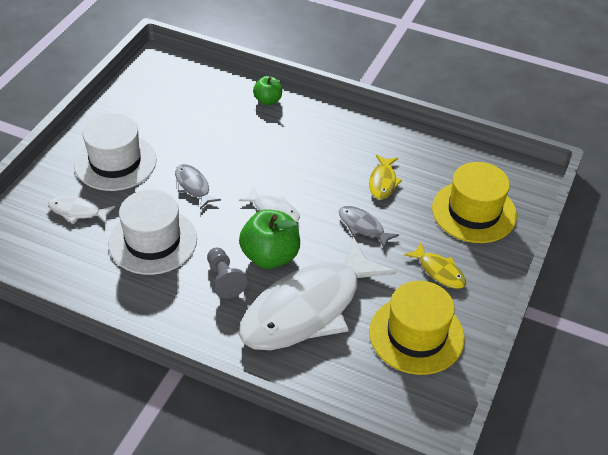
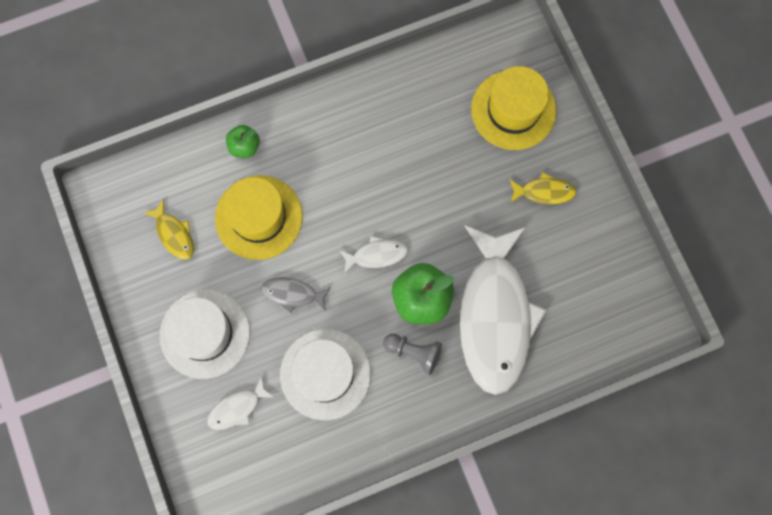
camera: 45 degrees left, 30 degrees up
(363, 227) = (454, 204): grey fish -> none
(383, 182) = (423, 145): yellow fish -> yellow fish (174, 234)
(416, 335) = (584, 263): yellow hat -> yellow hat (259, 217)

